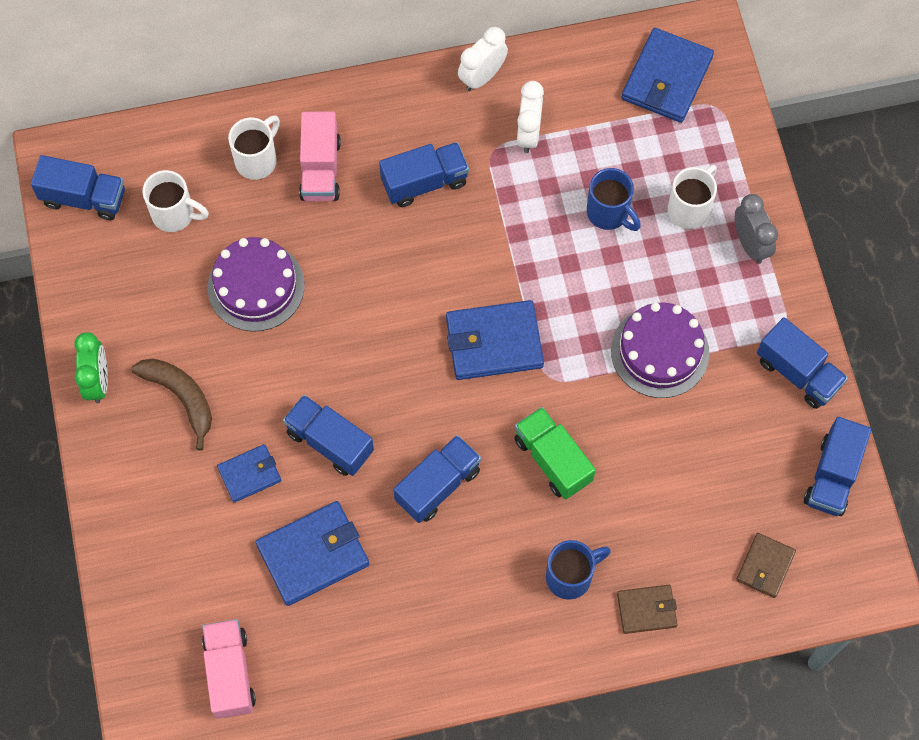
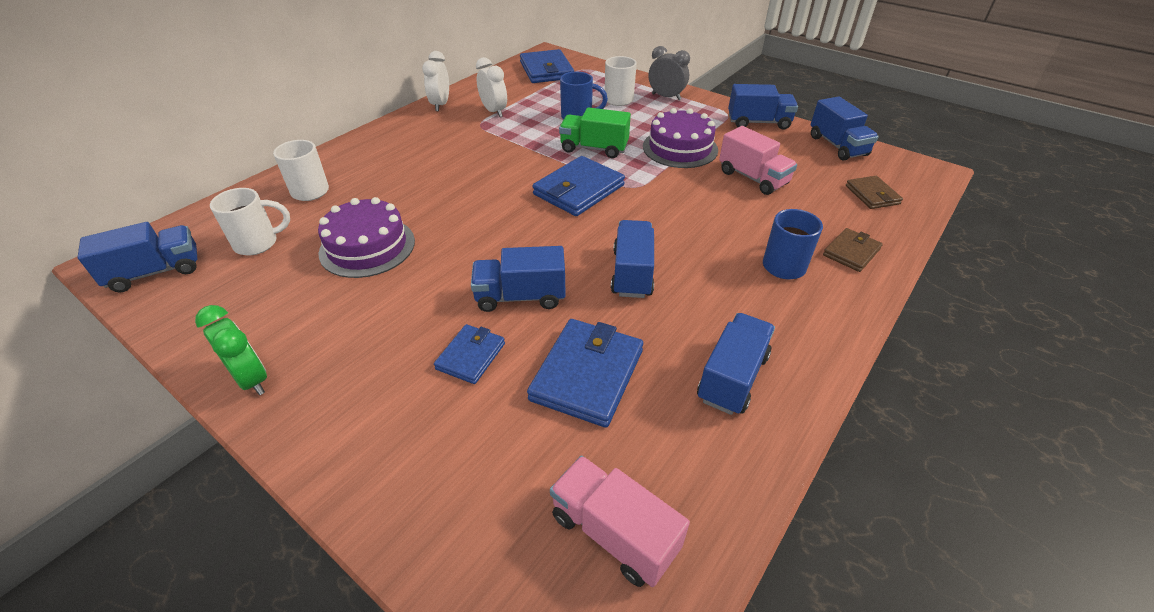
camera: 40 degrees left, 25 degrees down
(181, 397) = (354, 343): brown banana -> none
(320, 169) = (366, 175): pink truck -> pink truck (752, 178)
(424, 182) = (449, 151): blue truck -> blue truck (732, 377)
(553, 460) = (688, 219): green truck -> green truck (594, 148)

